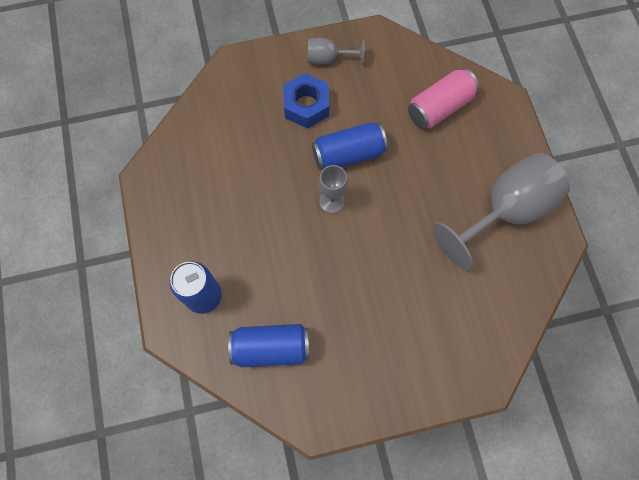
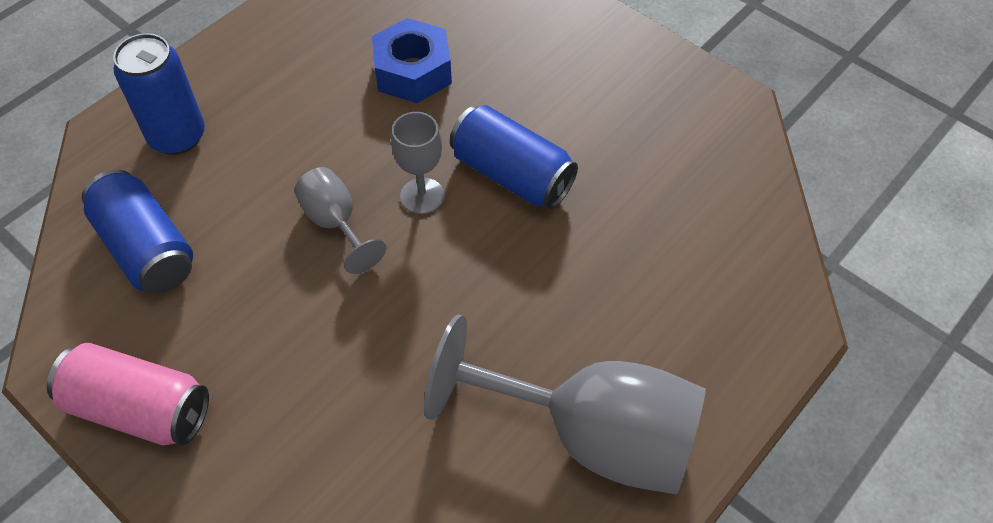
camera: 55 degrees right, 15 degrees down
(306, 106) = (545, 88): blue nut -> blue nut (413, 72)
(328, 59) = (640, 71): grey goblet -> grey goblet (335, 223)
(439, 107) = (692, 243): pink can -> pink can (139, 408)

